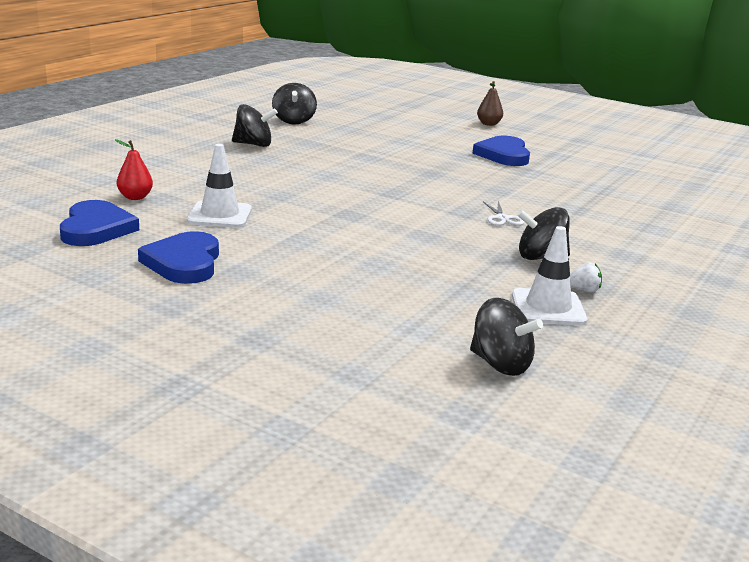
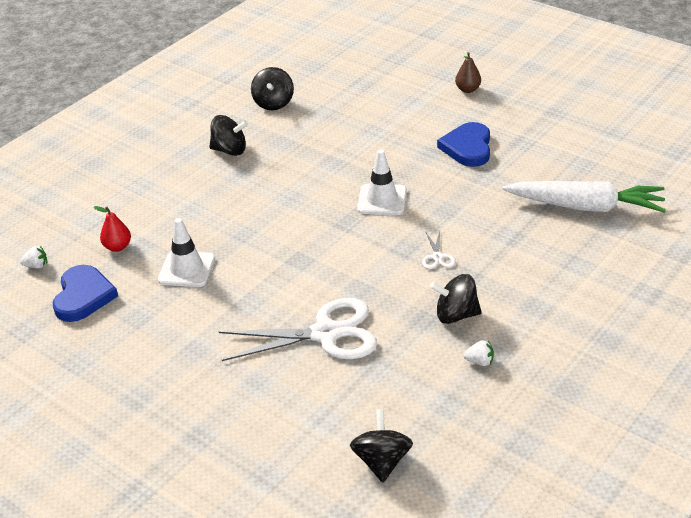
camera: 10 degrees right, 15 degrees up
(37, 206) = (36, 266): none -> white strawberry
(184, 263) = (151, 340): blue heart -> none
(396, 265) = (325, 334): none -> white scissors
(500, 364) = (382, 461): black spinning top -> black spinning top turned 135 degrees counterclockwise
(548, 308) = (441, 387): white traffic cone -> white traffic cone (382, 200)
(642, 194) = (586, 207): none -> white carrot

